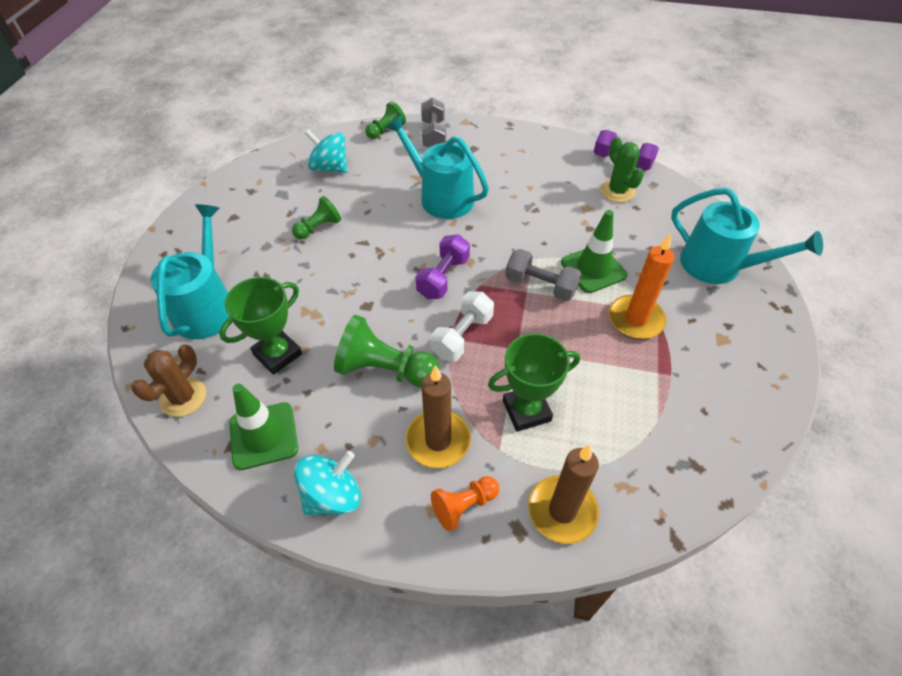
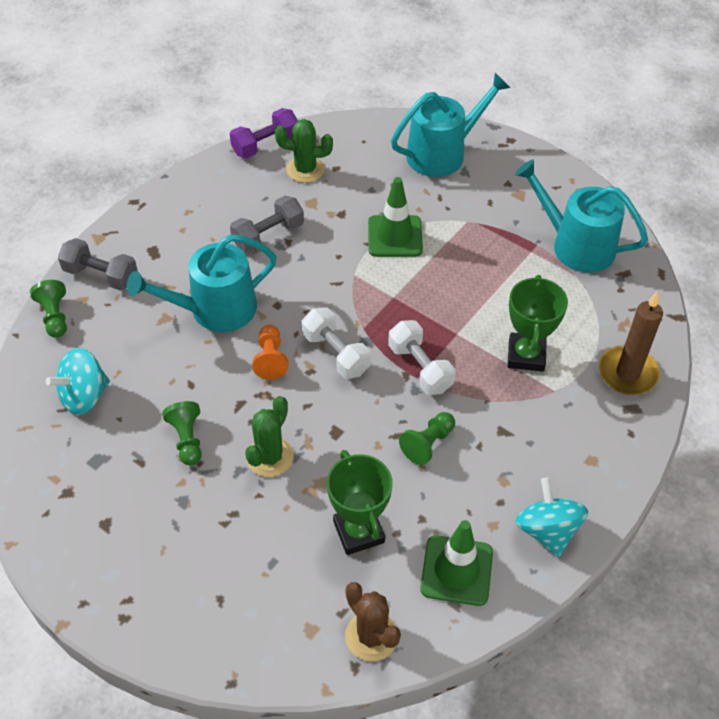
camera: 65 degrees left, 0 degrees up
(206, 307) = (248, 586): turquoise watering can -> turquoise watering can (576, 245)
(324, 276) = (270, 457): none -> green cactus
(385, 369) = (428, 444): green pawn -> green pawn, size x0.59
(438, 440) = (526, 431): brown candle -> none
(443, 277) = (336, 353): purple dumbbell -> white dumbbell
(464, 505) = (597, 436): orange pawn -> orange pawn (270, 359)
(540, 285) = (392, 283): grey dumbbell -> grey dumbbell (268, 235)
(635, 319) = (469, 237): orange candle -> none

